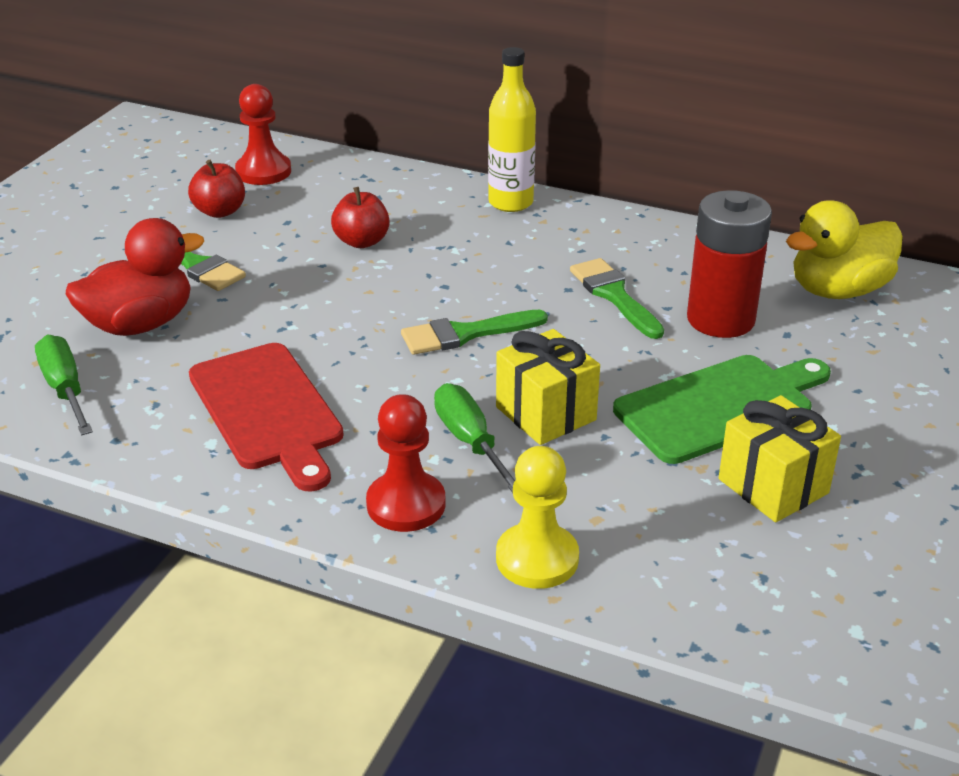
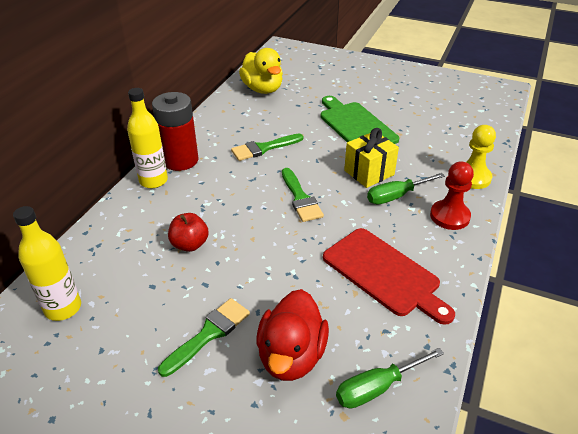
camera: 90 degrees left, 5 degrees up
(140, 324) = (291, 356): red duck -> red duck turned 135 degrees counterclockwise
(220, 211) = (125, 329): red apple -> none
(263, 171) = (63, 308): red pawn -> yellow bottle
(268, 411) = (384, 274): red cutting board -> red cutting board turned 75 degrees clockwise
(720, 319) = (286, 120): red battery -> red battery (180, 160)
(773, 486) = (407, 118): yellow gift -> none

